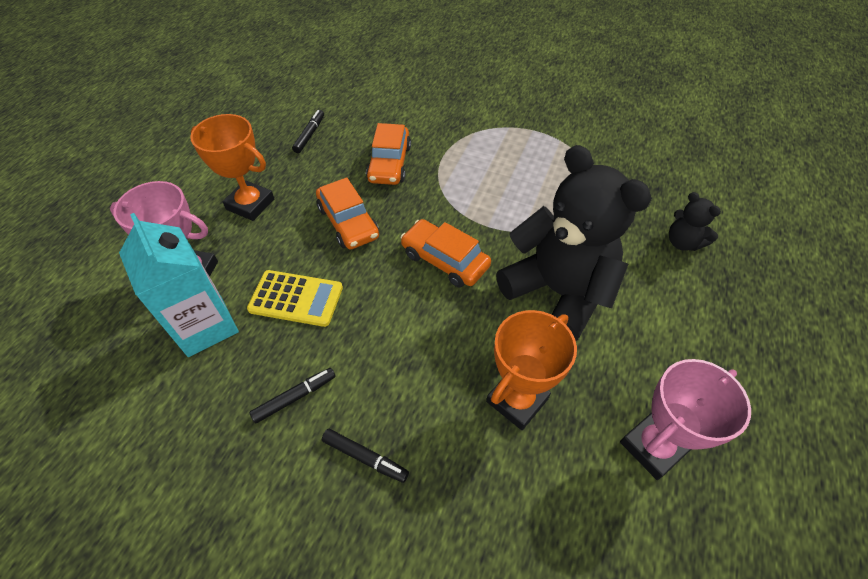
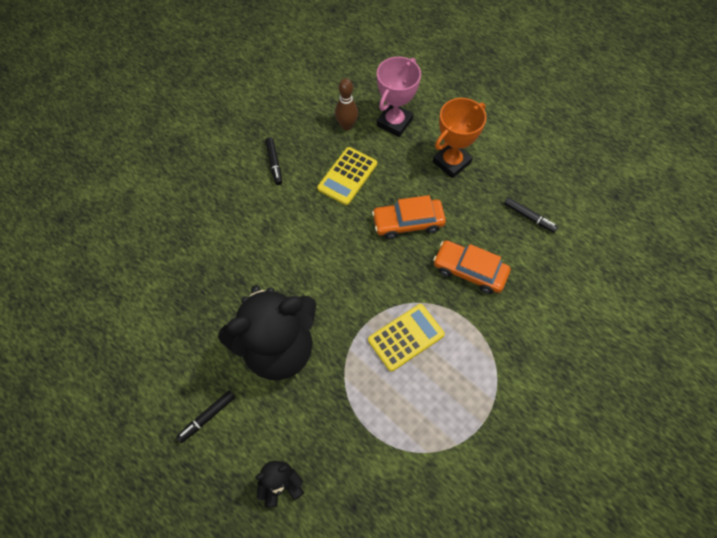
camera: 110 degrees right, 10 degrees up
(205, 326) = (346, 126): turquoise carton -> brown bowling pin
(365, 457) = (220, 189): black marker -> black marker (208, 417)
(445, 260) = (342, 278): orange car -> none
(485, 192) = (406, 337): none -> yellow calculator
(517, 400) = (211, 281): orange trophy -> none
(653, 447) = (141, 347): pink trophy -> none

